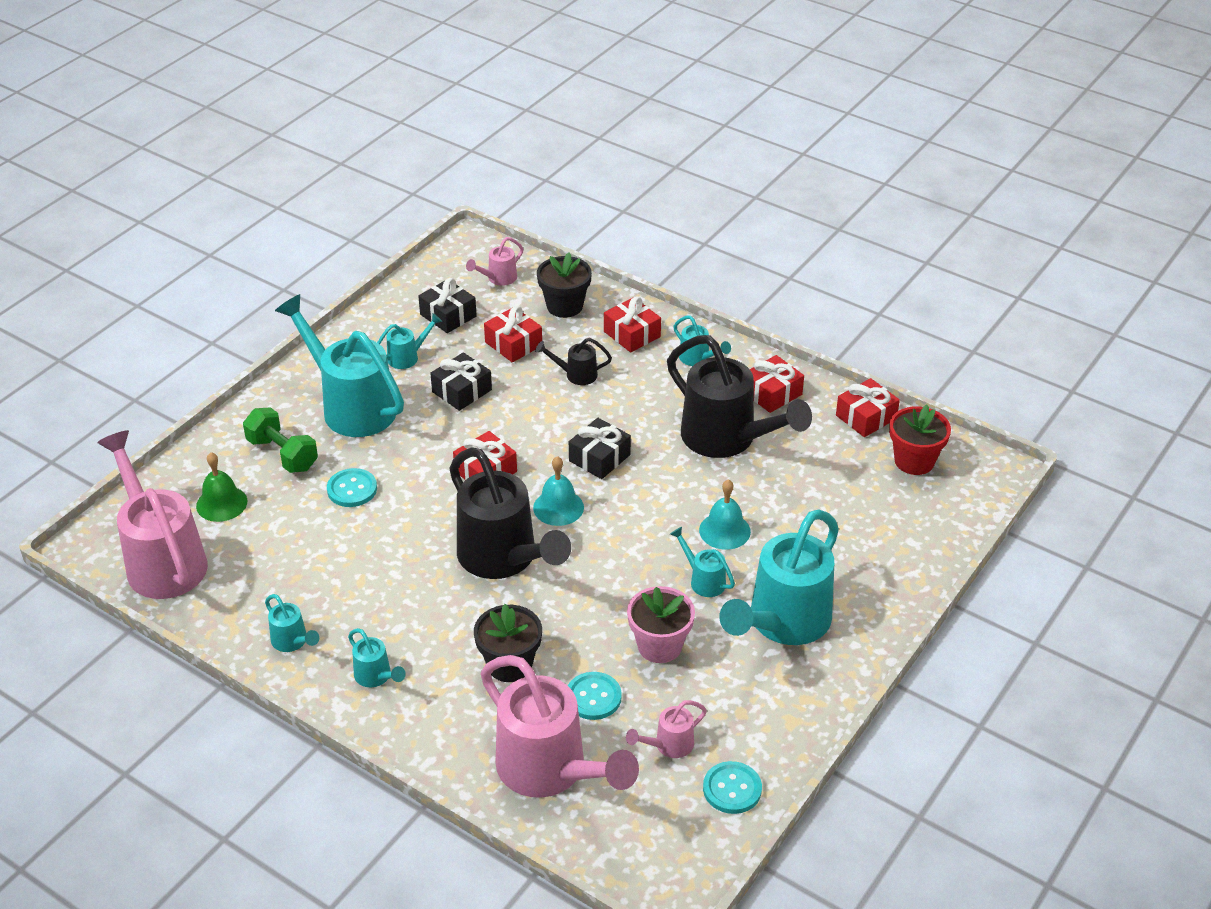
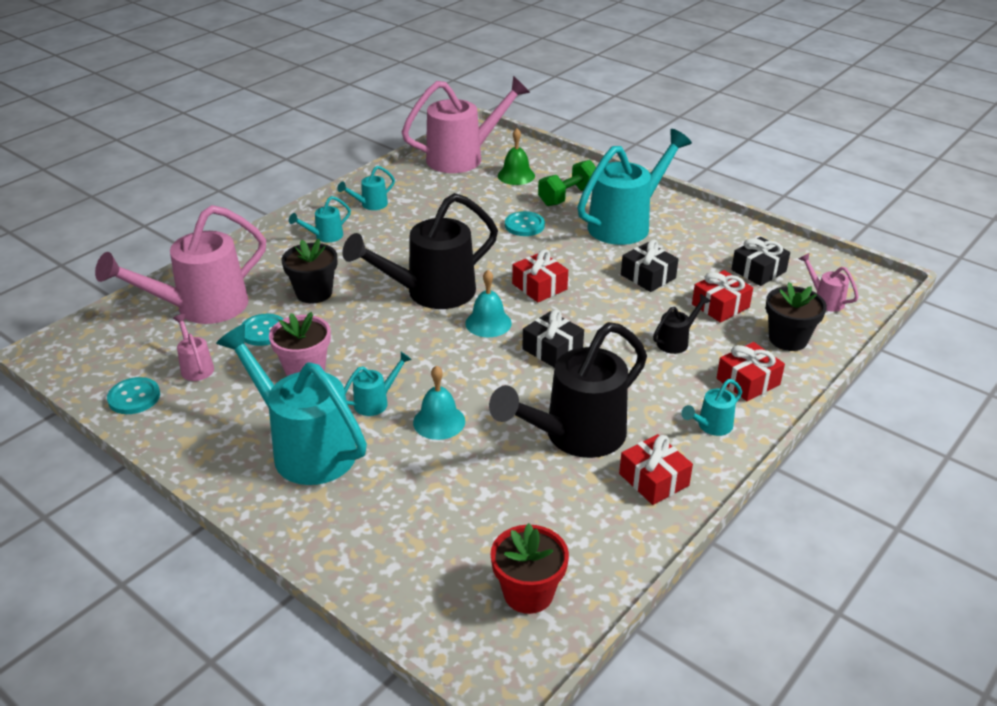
camera: 95 degrees right, 5 degrees down
(407, 357) = (693, 250): turquoise watering can -> none
(576, 375) = (676, 341): black watering can -> black watering can turned 45 degrees clockwise
(866, 417) = (611, 558): red gift -> none

